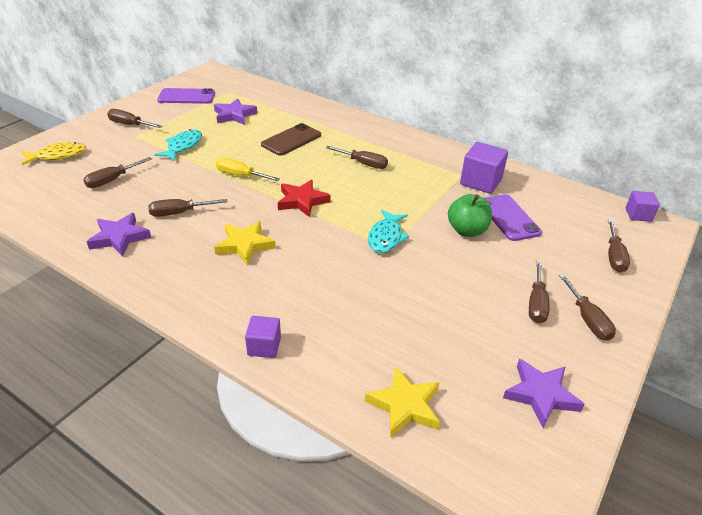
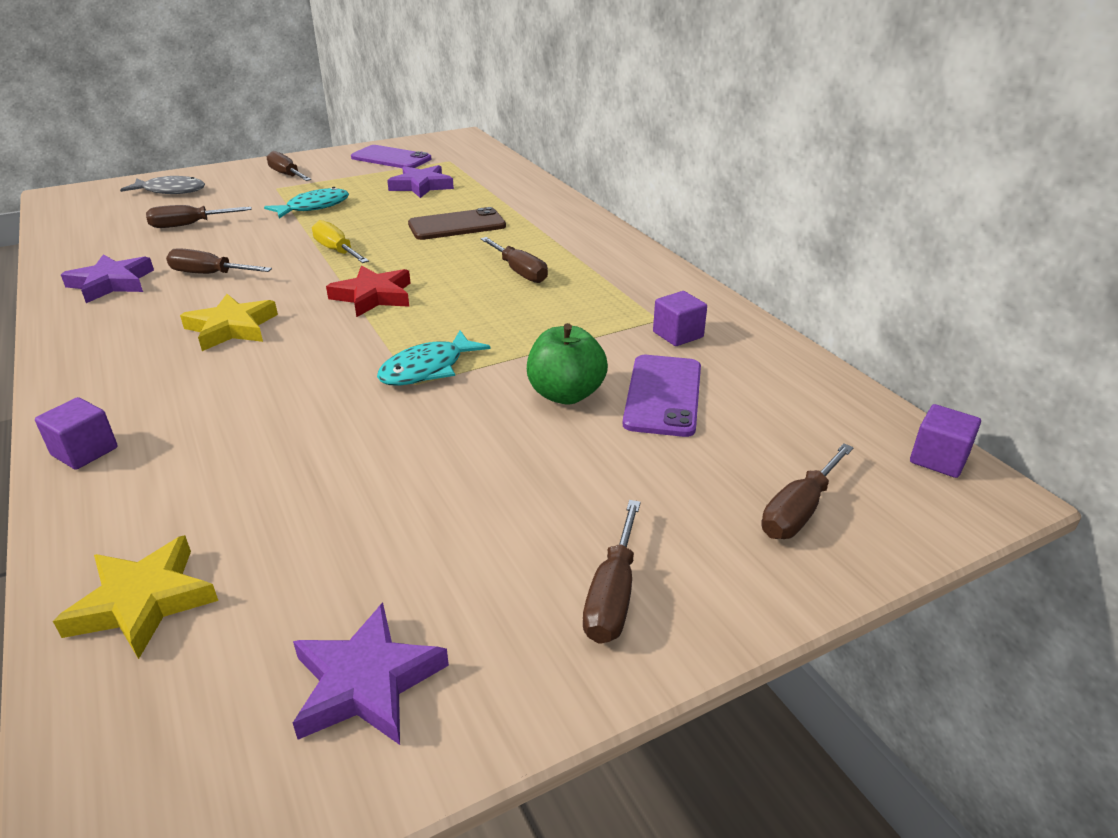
camera: 30 degrees right, 5 degrees down
(58, 156) = (171, 191): yellow fish -> grey fish
(480, 182) = (678, 335): purple cube -> purple cube, size x0.60
(536, 304) = (547, 536): brown screwdriver -> none

